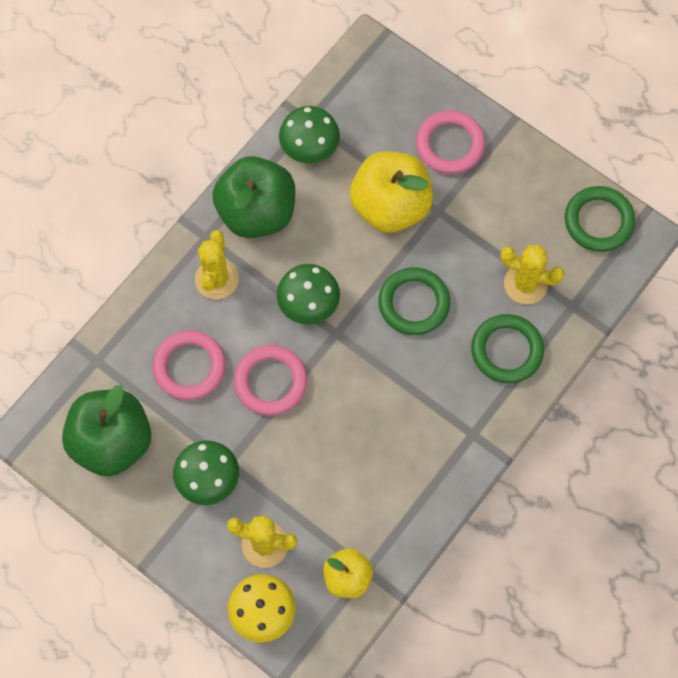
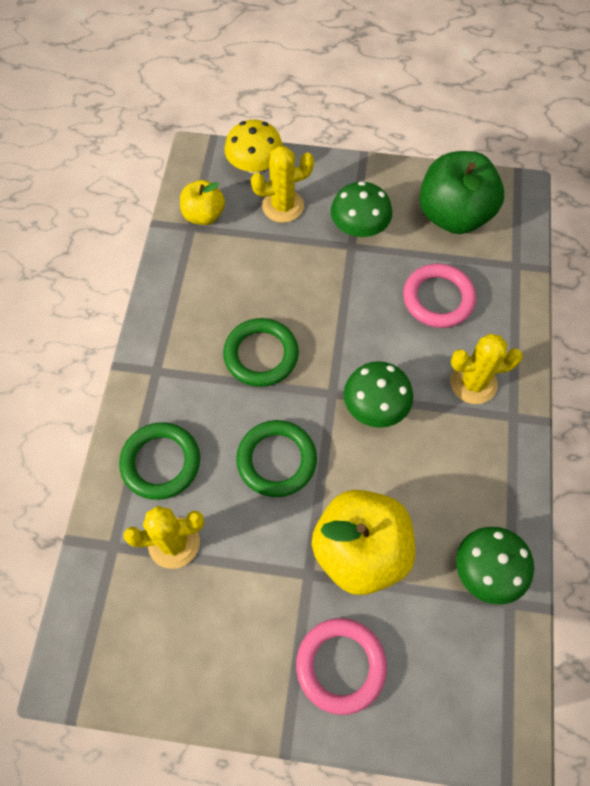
camera: 150 degrees right, 5 degrees down
(216, 279) = (473, 383): yellow cactus -> yellow cactus turned 75 degrees counterclockwise
(257, 212) = (486, 467): green apple -> none
(270, 382) = (361, 322): pink ring -> none
(598, 221) = (124, 665): green ring -> green ring (261, 355)

